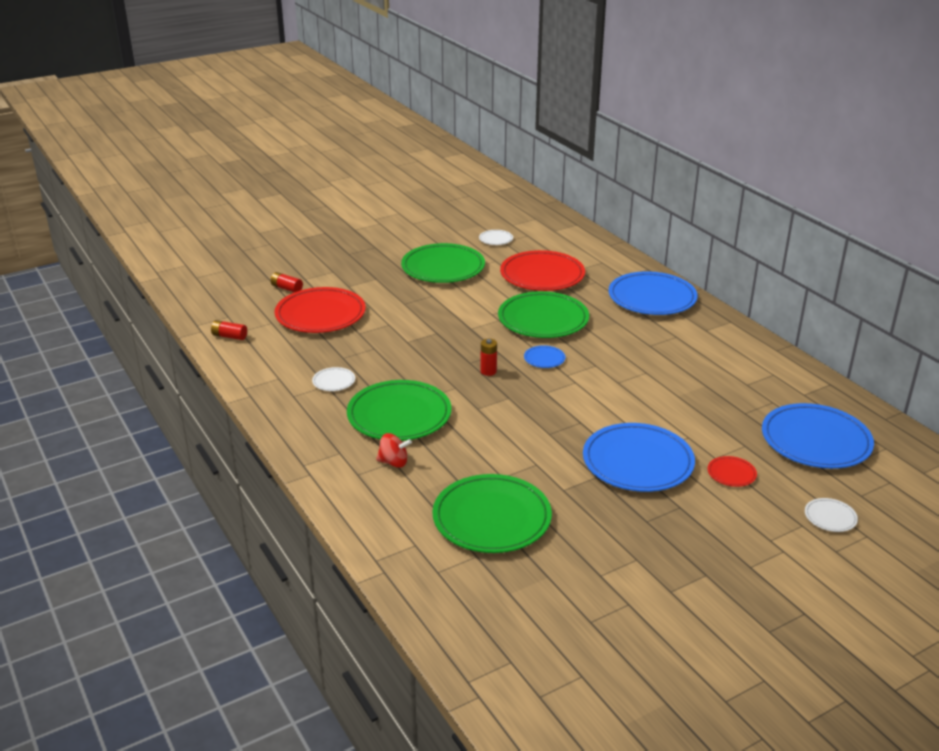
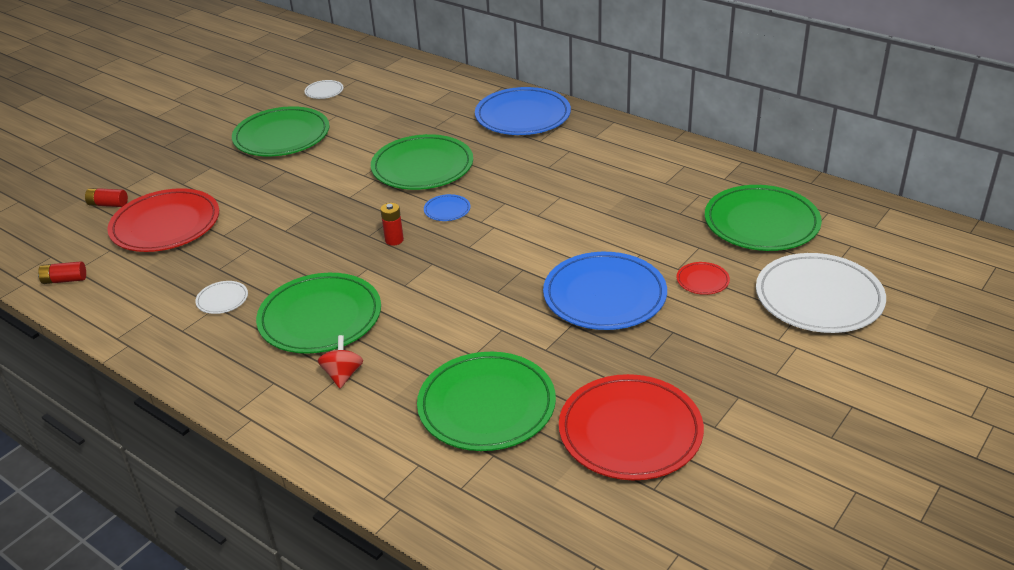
camera: 20 degrees left, 5 degrees up
(393, 462) = (343, 375): red spinning top -> red spinning top turned 75 degrees counterclockwise
(542, 275) = (395, 119): red plate -> red plate (630, 431)
(815, 441) = (761, 223): blue plate -> green plate
(830, 517) = (818, 298): white plate -> white plate, size x2.32

